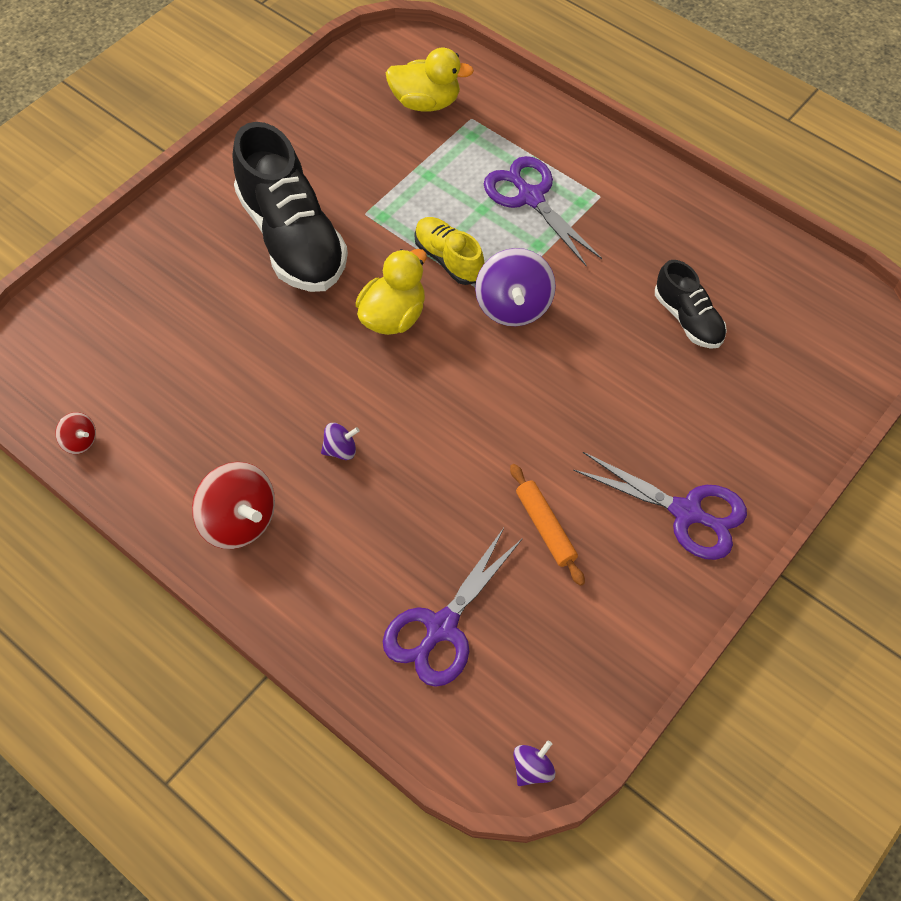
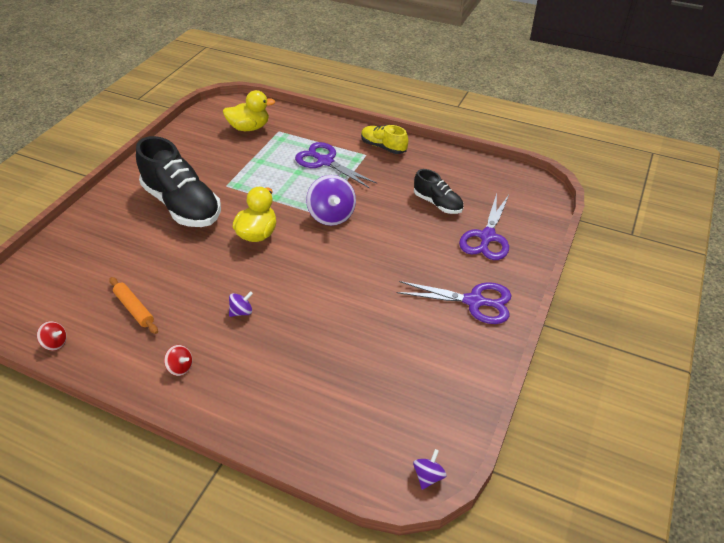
camera: 15 degrees left, 15 degrees down
(239, 521) = (180, 367): red spinning top -> red spinning top, size x0.50
(441, 627) = (338, 401): purple scissors -> purple scissors (487, 237)
(448, 259) = (284, 199): yellow shoe -> yellow shoe (383, 147)
(545, 527) = (389, 328): orange rolling pin -> orange rolling pin (134, 309)

